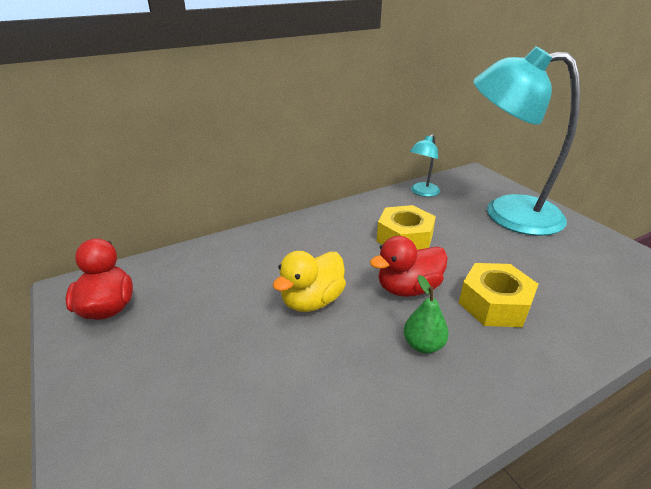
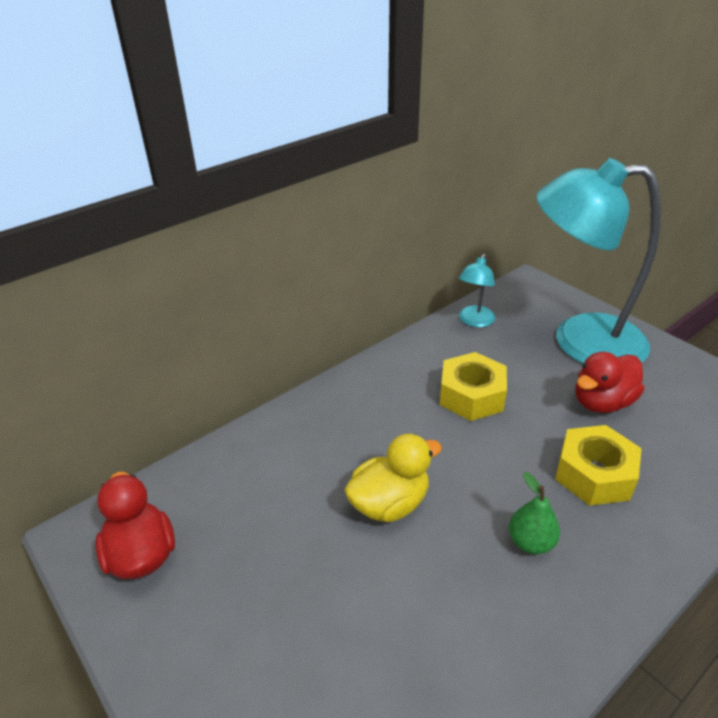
camera: 10 degrees left, 5 degrees up
(312, 301) = (389, 503): yellow duck -> yellow duck turned 150 degrees counterclockwise
(408, 288) = (494, 468): red duck -> red duck (602, 402)

